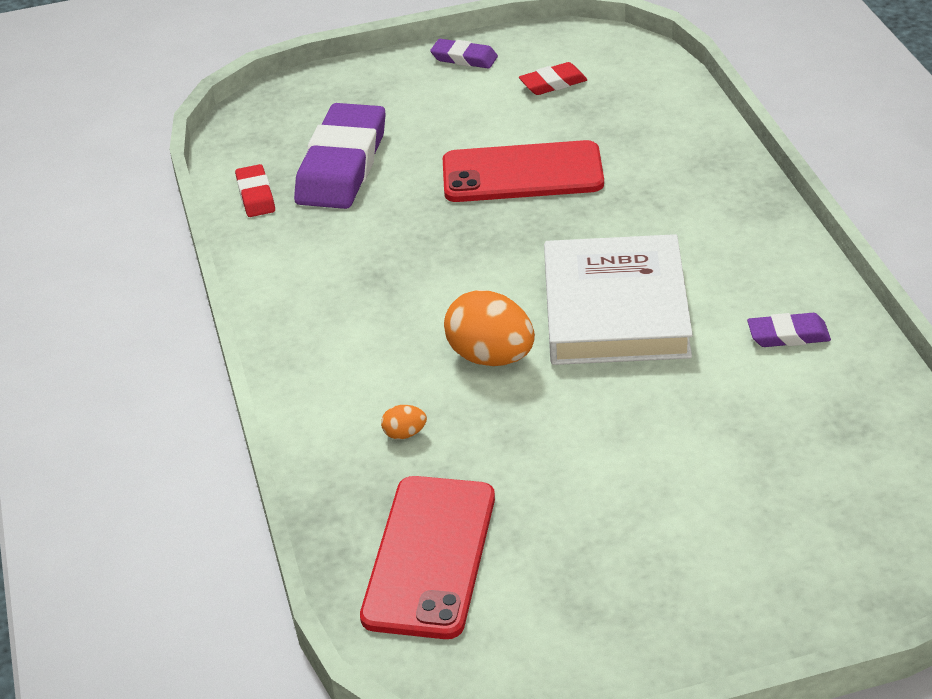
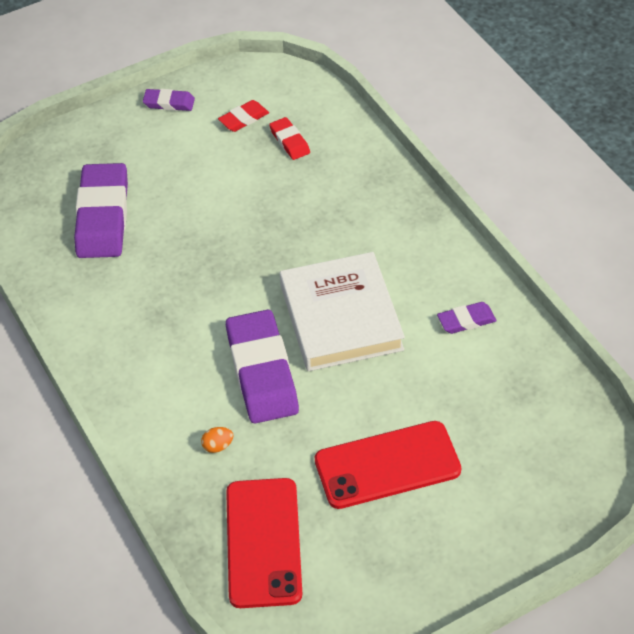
camera: 15 degrees left, 10 degrees up
(256, 195) = (44, 253): red eraser -> red eraser (289, 141)
(491, 357) = (262, 371): orange egg -> purple eraser
(522, 173) = (242, 206): red phone -> red phone (387, 465)

